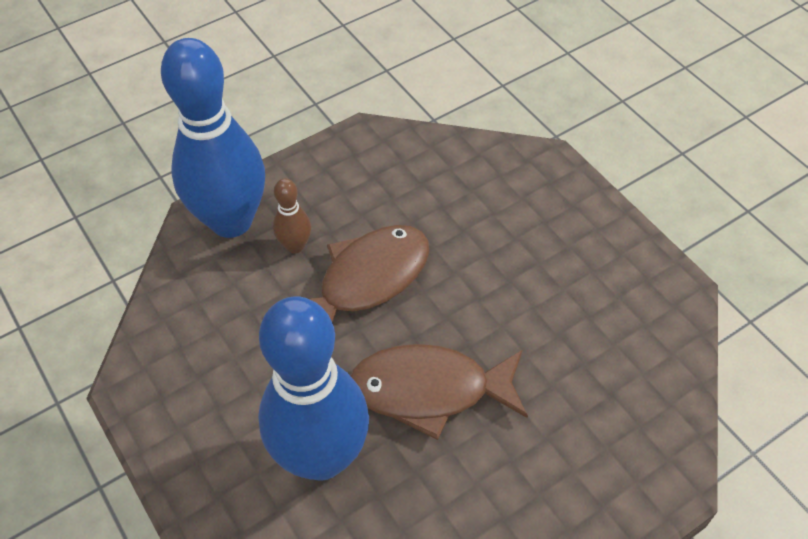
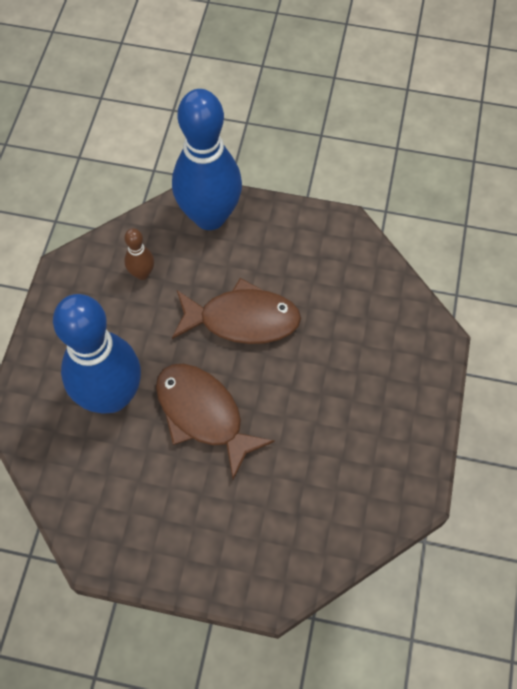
camera: 45 degrees right, 10 degrees up
(295, 246) = (227, 263): brown bowling pin -> brown bowling pin (142, 273)

